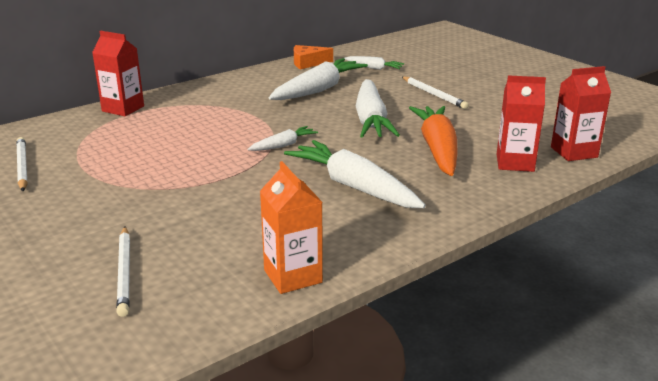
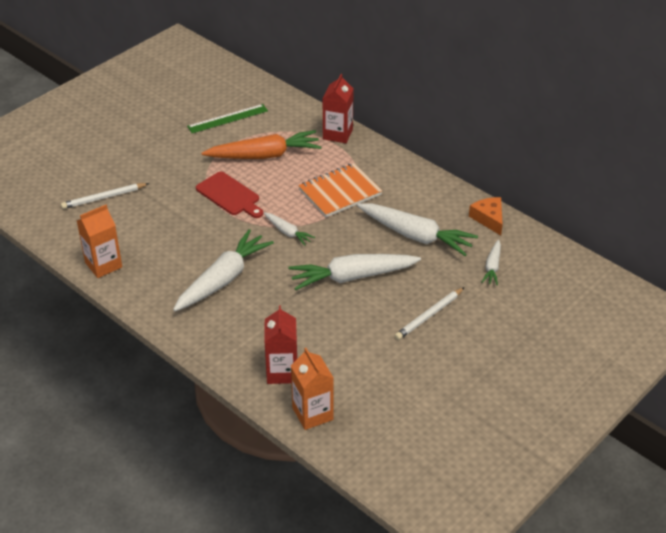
camera: 80 degrees right, 15 degrees up
(22, 166) = (227, 118): white pencil -> green ruler
(191, 174) = (229, 195): none -> red cutting board
(228, 115) = (340, 192): none -> orange notebook
(437, 149) = (300, 322): orange carrot -> orange carrot (264, 155)
(574, 152) = (312, 414): red carton -> orange carton

